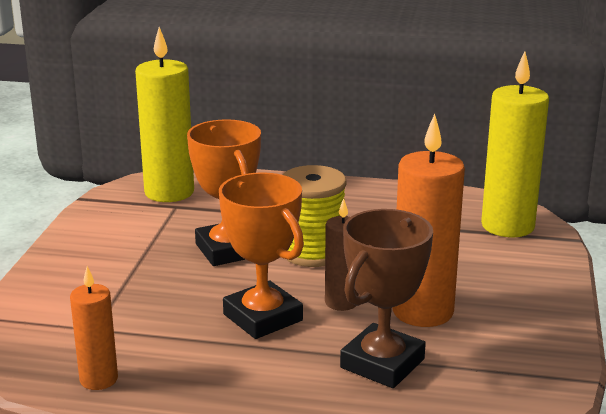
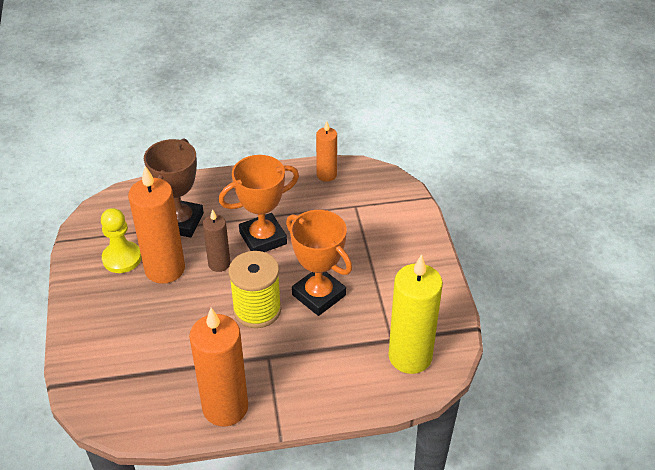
camera: 160 degrees right, 20 degrees up
(262, 317) = (263, 238): orange trophy -> orange trophy turned 60 degrees counterclockwise
(384, 195) = (225, 407): none -> orange candle
(486, 336) = (122, 258): none -> yellow pawn
(507, 226) = (111, 388): yellow candle -> none

